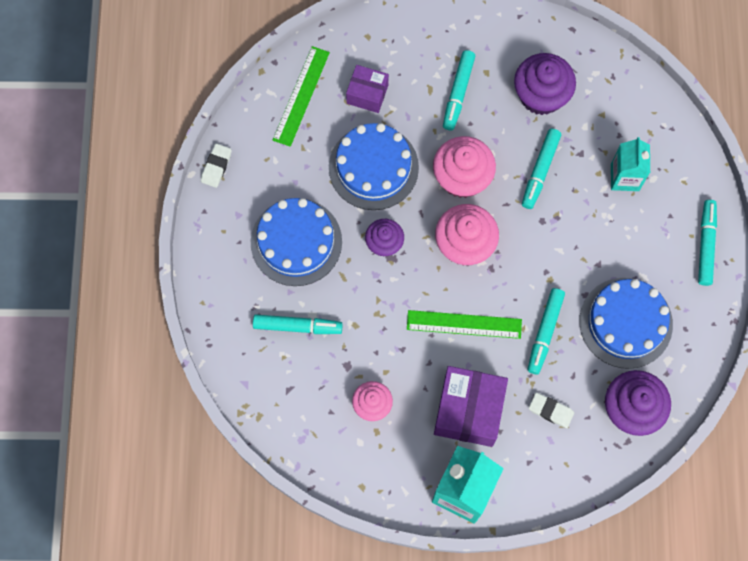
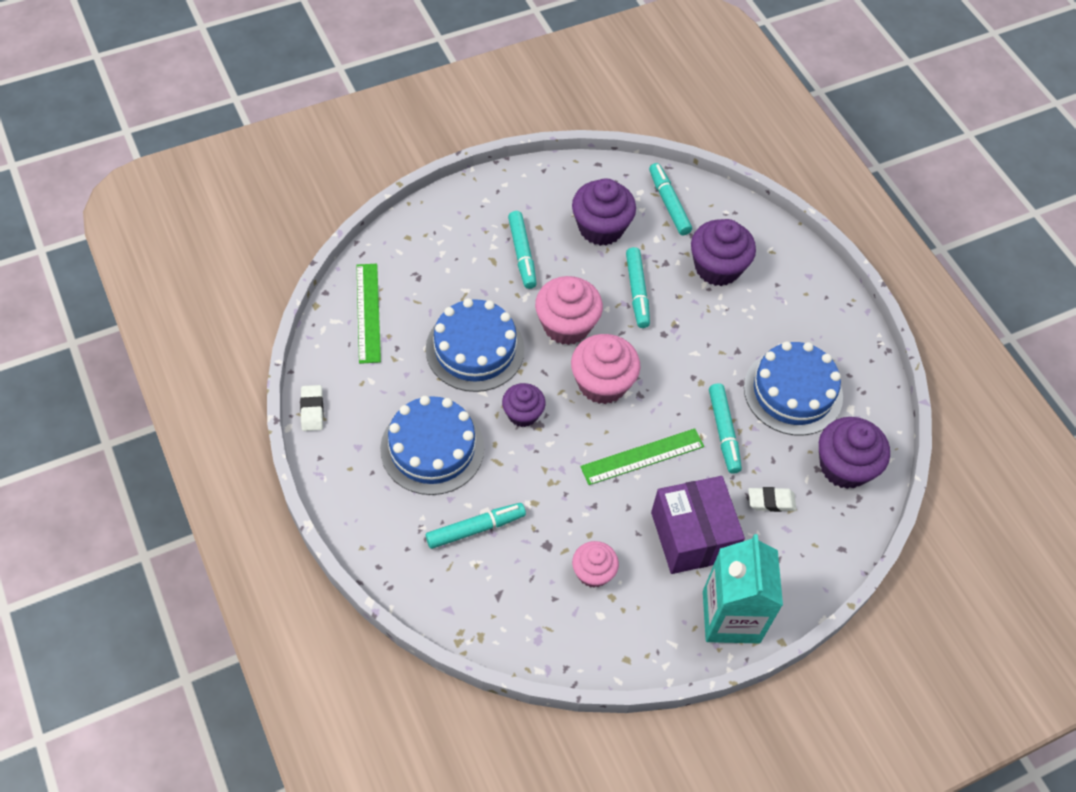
camera: 30 degrees left, 15 degrees down
(367, 94) = (434, 287): purple box -> none
(625, 177) = (717, 268): turquoise carton -> purple cupcake
(705, 245) = (823, 296): turquoise marker -> turquoise marker (669, 204)

